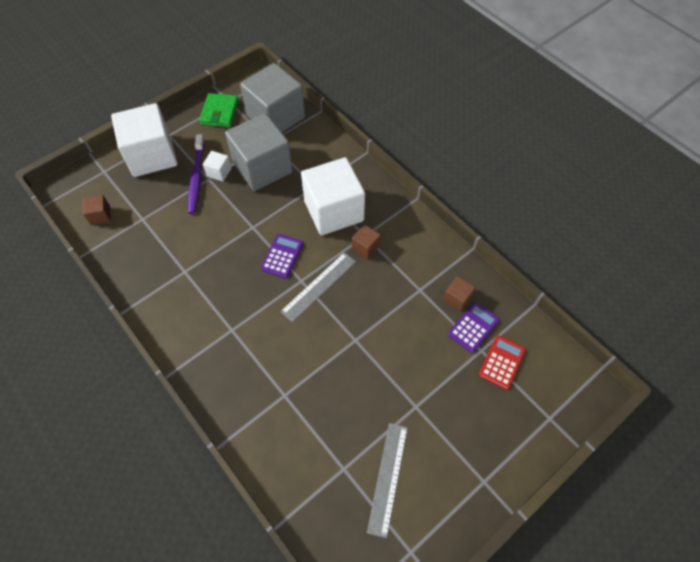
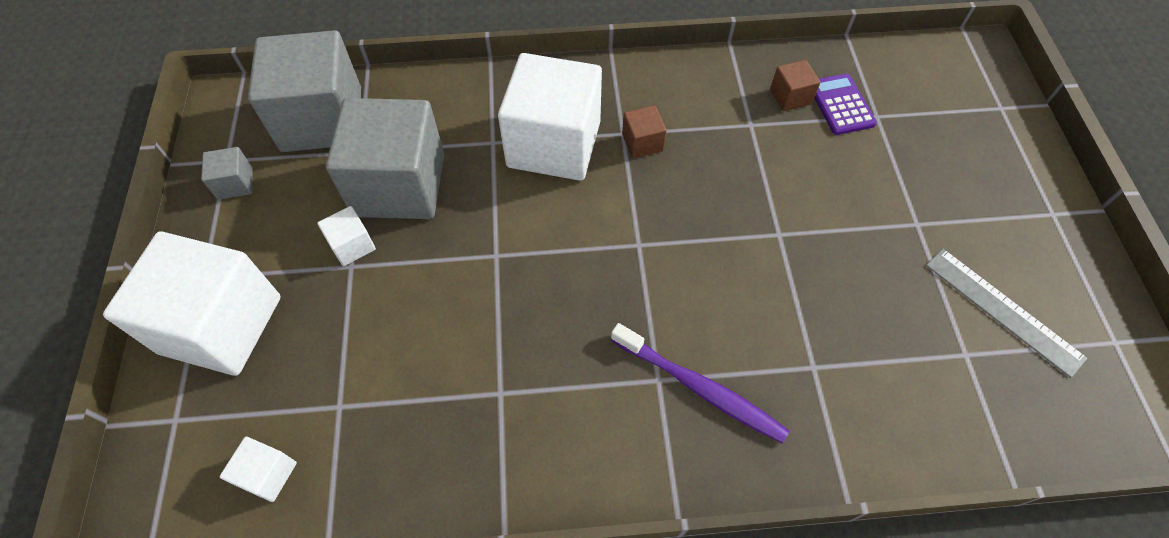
camera: 55 degrees left, 0 degrees up
(100, 215) = (268, 474): brown cube -> white cube
(196, 178) = (334, 283): purple toothbrush -> purple toothbrush (701, 388)
(219, 112) = (235, 183): green wallet -> grey cube
(282, 256) = (579, 245): purple calculator -> none
(319, 286) = (664, 228): grey ruler -> none
(502, 362) = (905, 106): red calculator -> none

